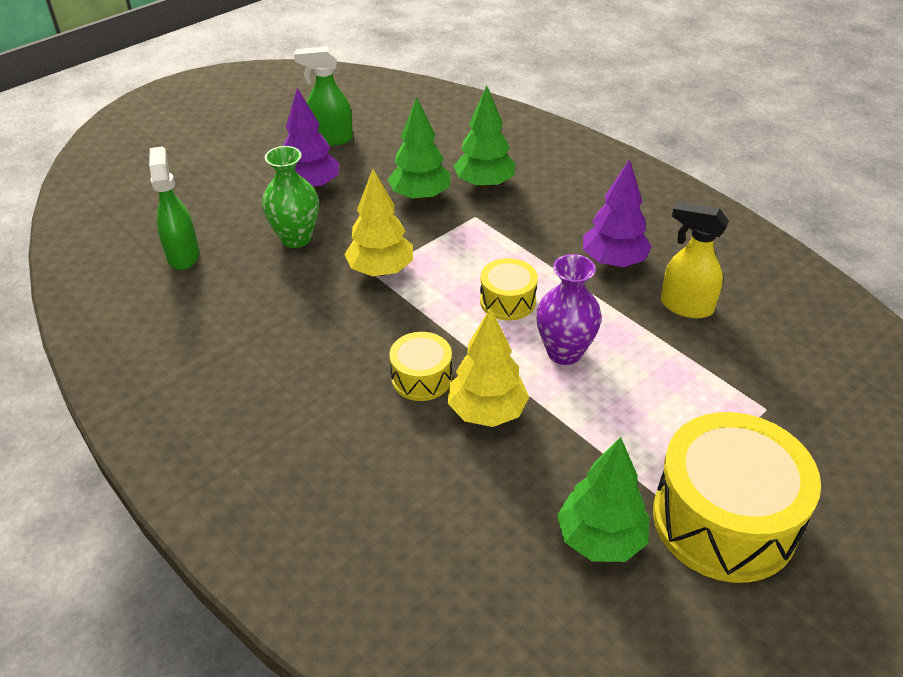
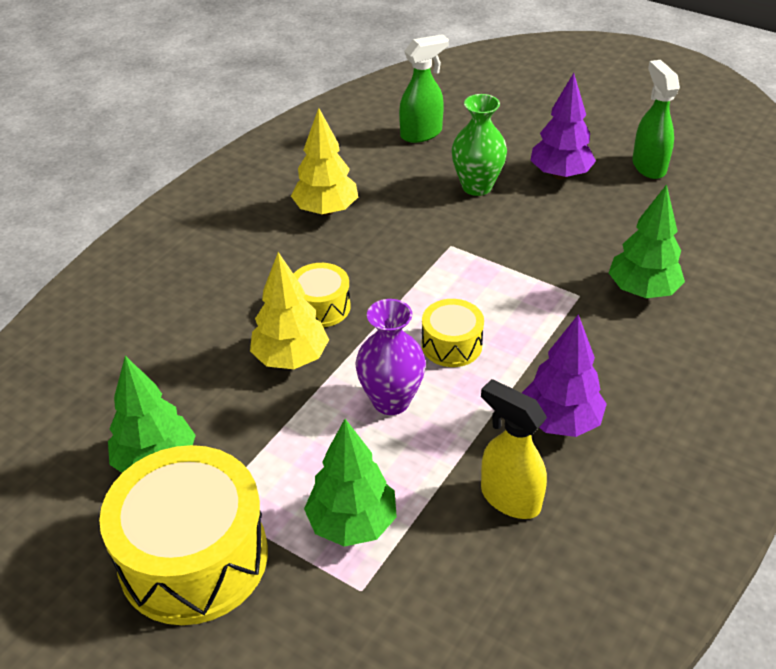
camera: 75 degrees right, 0 degrees up
(381, 270) = (457, 249): yellow tree -> yellow tree (326, 210)
(420, 196) = (589, 248): green tree -> green tree (352, 523)
(685, 306) = (509, 498): yellow spray bottle -> yellow spray bottle turned 60 degrees counterclockwise

